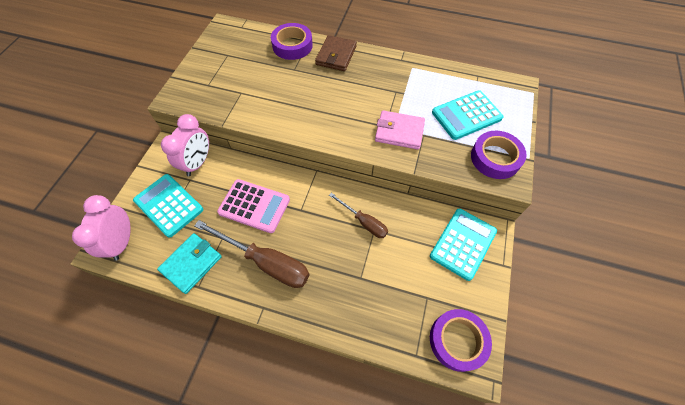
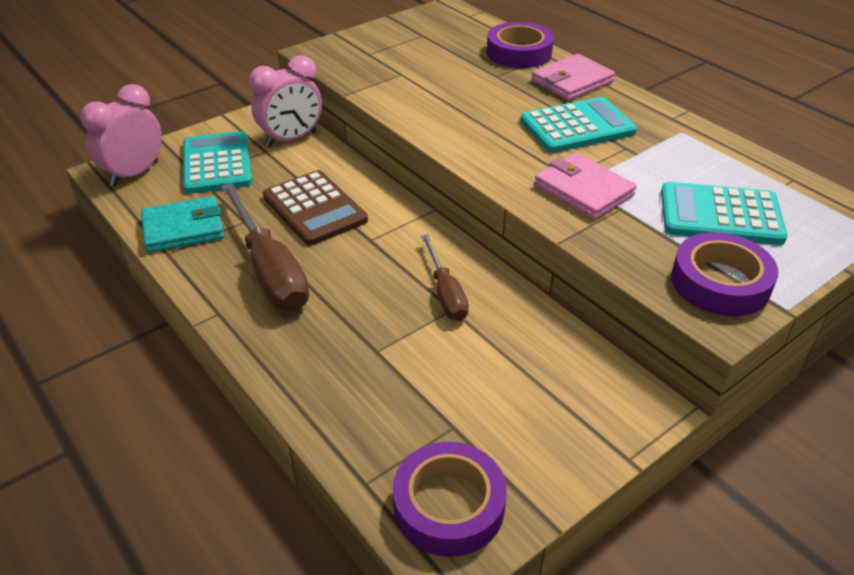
camera: 35 degrees right, 20 degrees down
(254, 206) = (314, 209): pink calculator -> brown calculator
(336, 55) = (572, 81): brown wallet -> pink wallet
(463, 243) = (581, 395): turquoise calculator -> turquoise calculator (577, 127)

